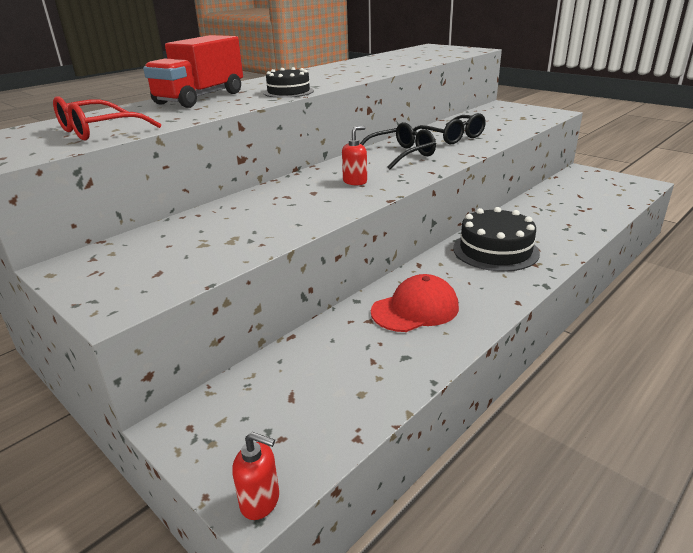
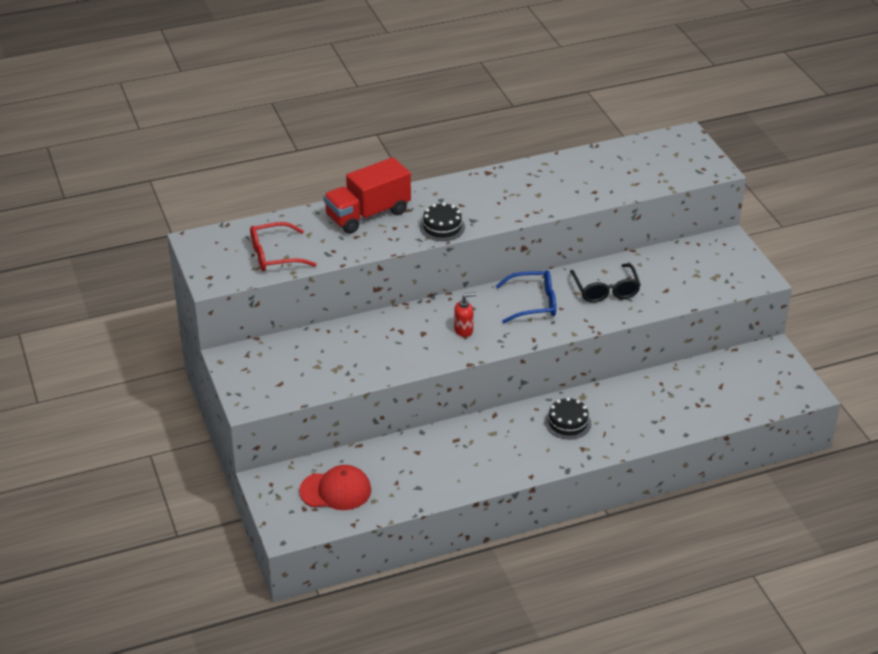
camera: 25 degrees right, 10 degrees up
(260, 501) = (288, 535): red soap dispenser -> none
(401, 155) = (533, 303): black glasses -> blue glasses
(415, 309) = (455, 455): red cap -> red cap (336, 490)
(495, 250) = (568, 423): black cake -> black cake, size x0.62

